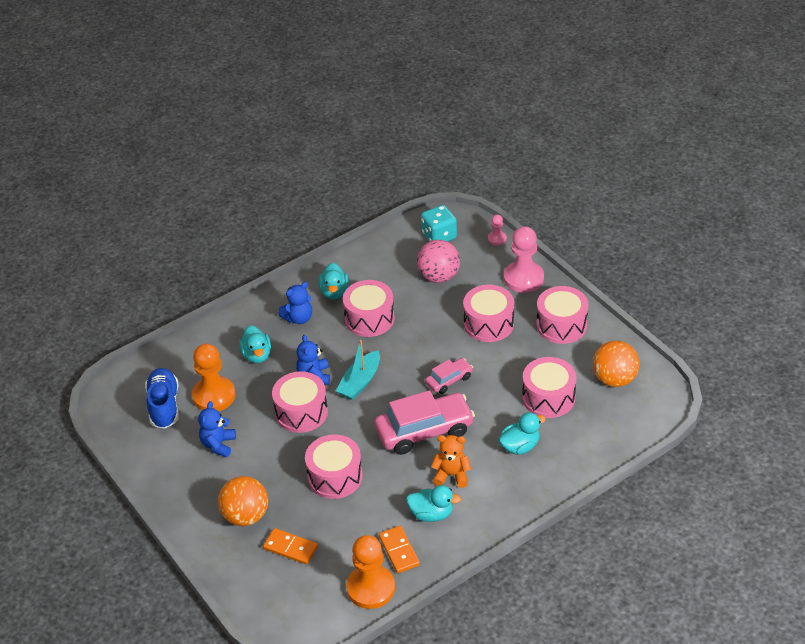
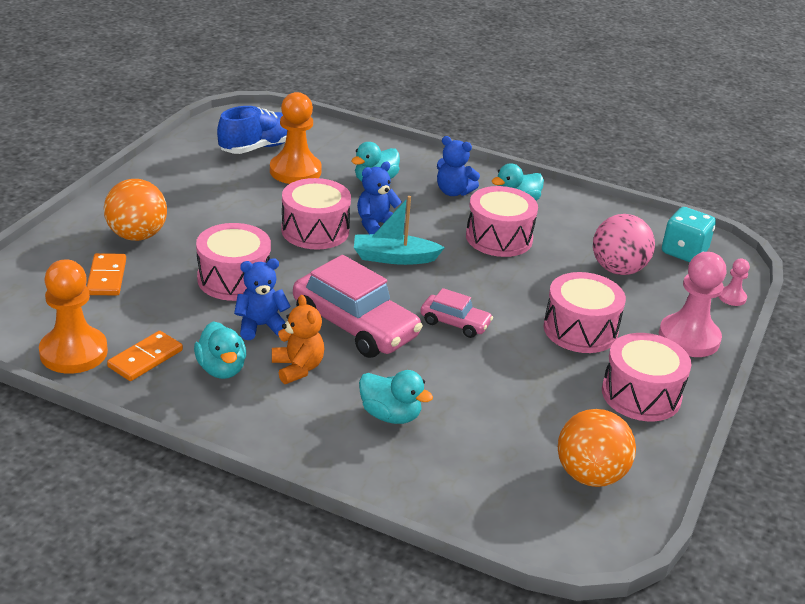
camera: 55 degrees right, 10 degrees down
(218, 444) = (228, 192): blue teddy bear -> blue teddy bear (261, 326)
(548, 398) = (498, 418): pink drum -> none

